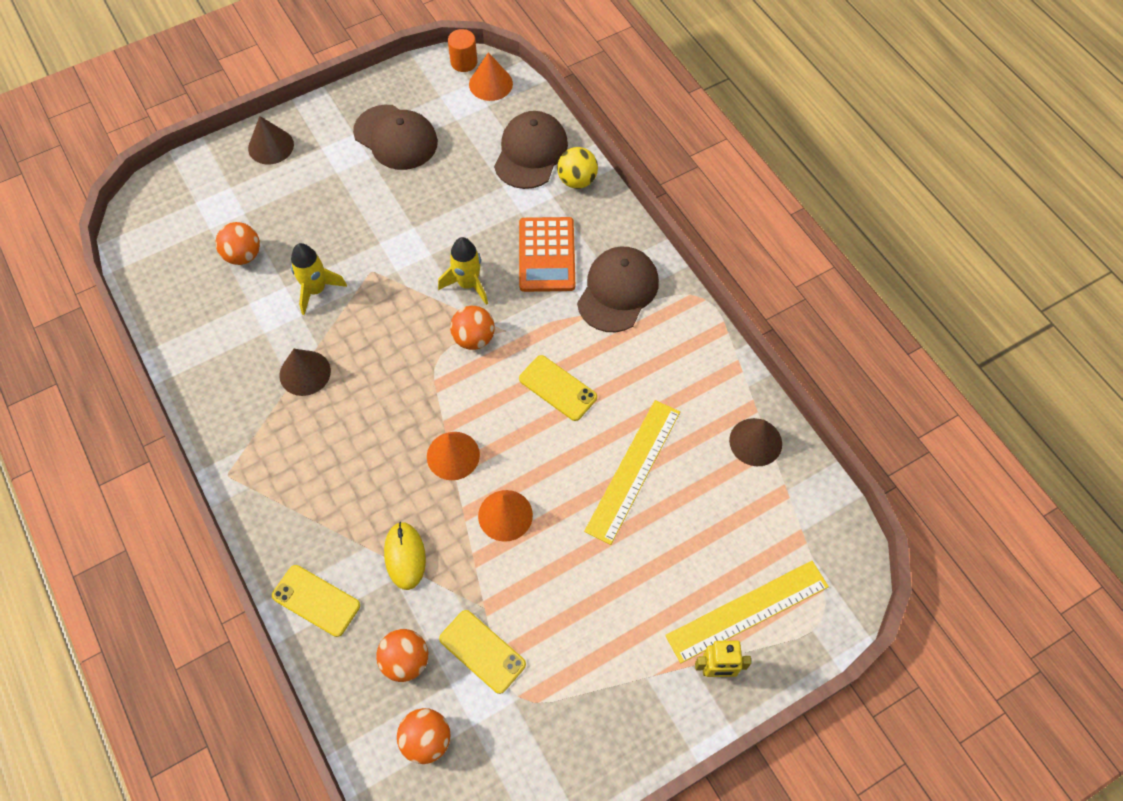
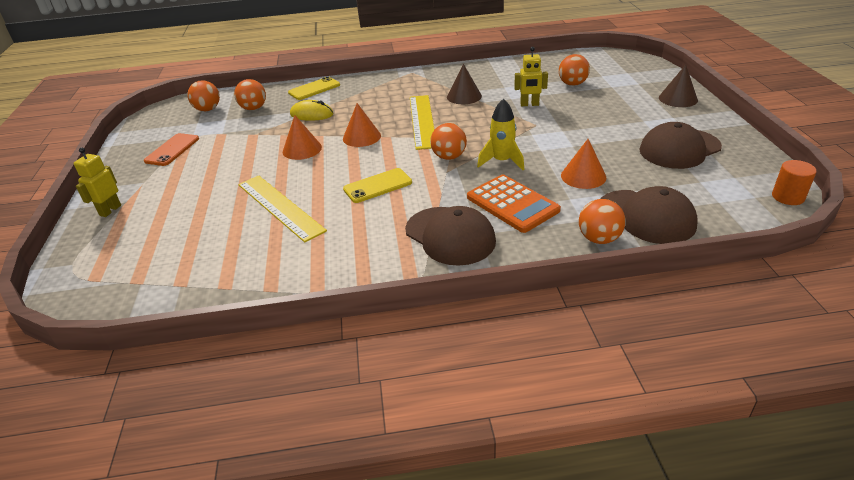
camera: 115 degrees right, 25 degrees down
(316, 290) = (529, 104): yellow rocket -> yellow robot
(482, 651) = (230, 130): yellow phone -> none
(490, 84) = (753, 208): orange cone -> orange cone (583, 176)
(547, 255) = (512, 204): orange calculator -> orange calculator turned 150 degrees counterclockwise
(561, 702) = (172, 150): none -> orange phone
(577, 180) = (599, 239): yellow ball -> orange ball
(747, 611) = (125, 235): yellow ruler -> yellow ruler (422, 121)
(755, 442) = (238, 280): brown cone -> none

